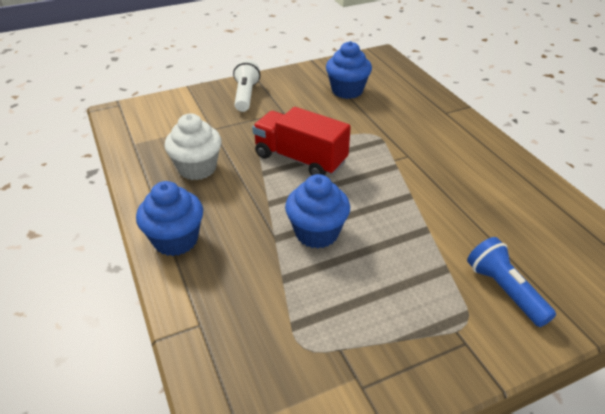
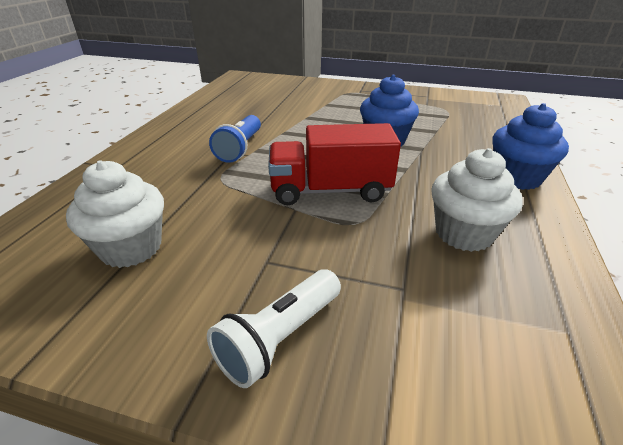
camera: 140 degrees left, 5 degrees down
(300, 159) = (330, 190): red truck -> red truck turned 105 degrees clockwise
(347, 91) = (131, 248): blue cupcake -> white cupcake
(504, 290) = (313, 92): blue flashlight -> blue flashlight (240, 148)

